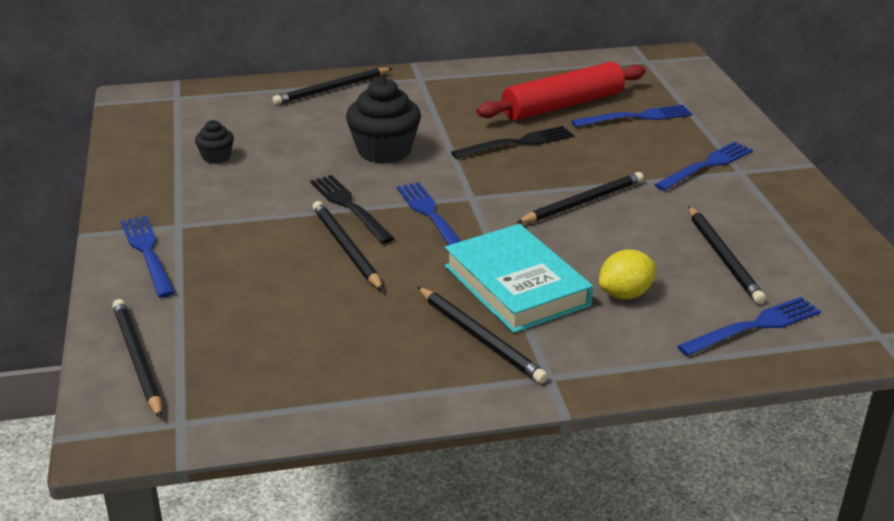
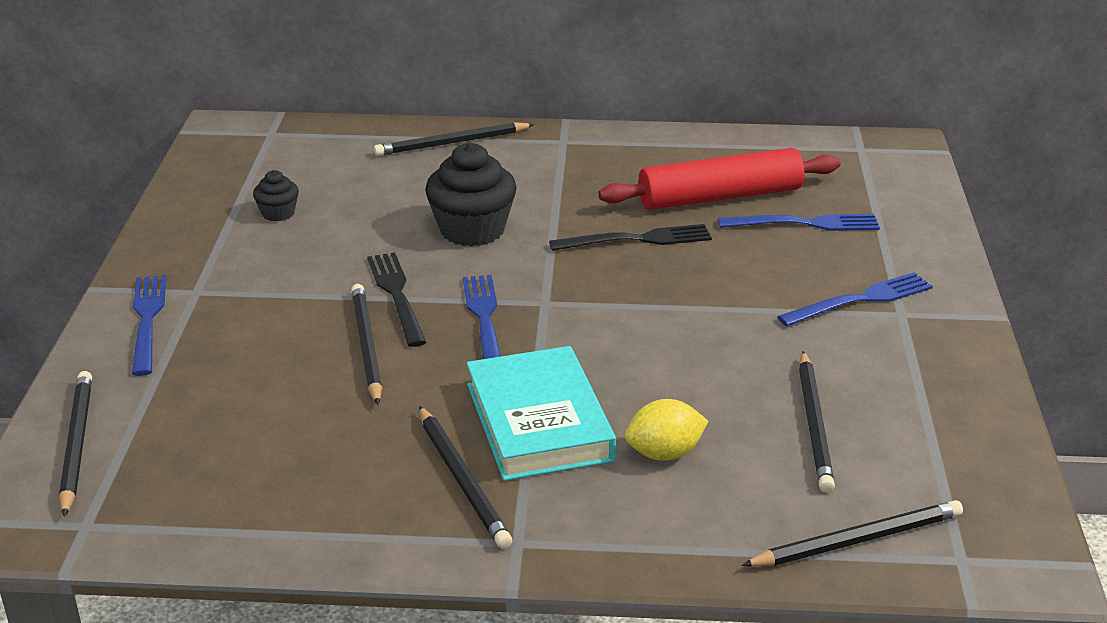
camera: 15 degrees right, 0 degrees up
(582, 202) = (676, 327): black pencil -> black pencil (857, 540)
(754, 326) = (803, 520): blue fork -> none

